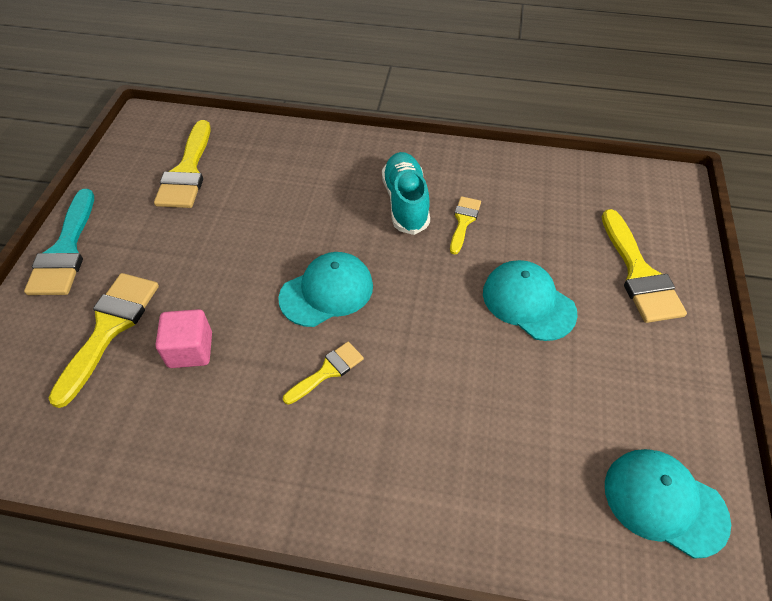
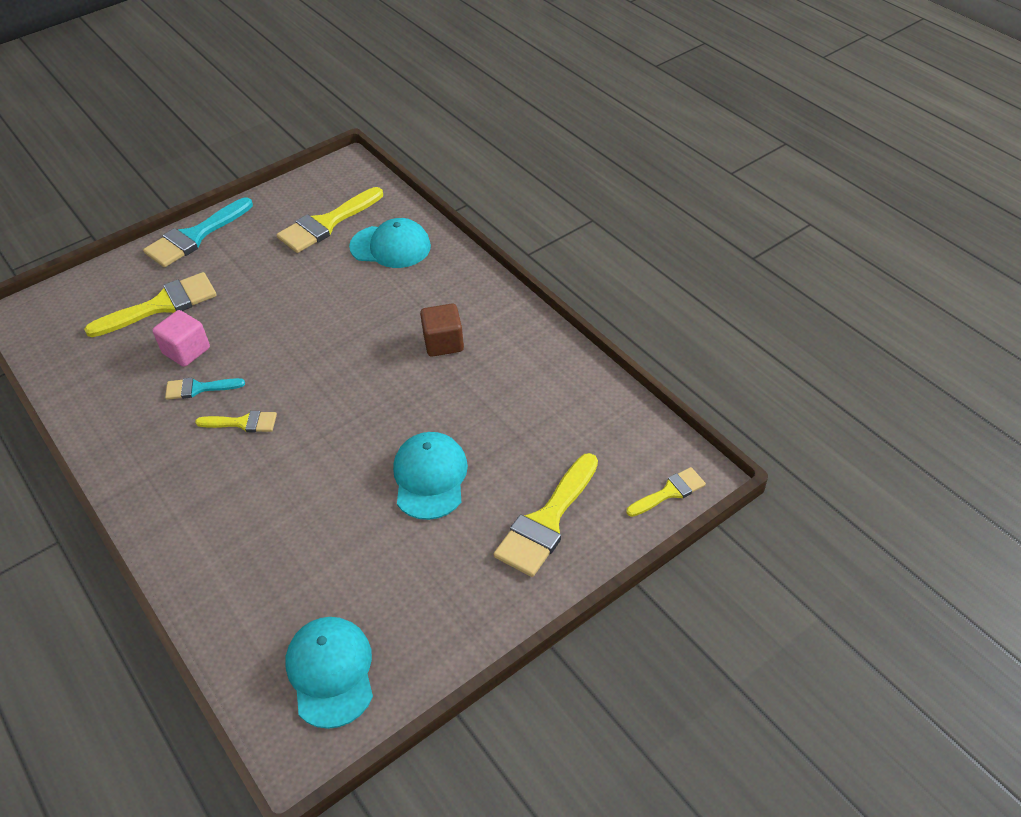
camera: 45 degrees right, 5 degrees down
(247, 372) = (199, 388): none -> turquoise brush
(327, 292) = (307, 370): turquoise cap -> turquoise cap (390, 246)
(405, 203) = (443, 343): turquoise shoe -> brown cube
(463, 221) = (466, 386): yellow brush -> yellow brush (669, 492)

